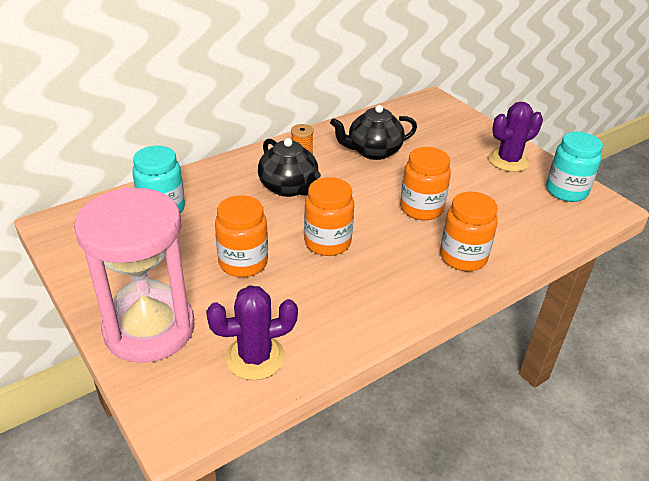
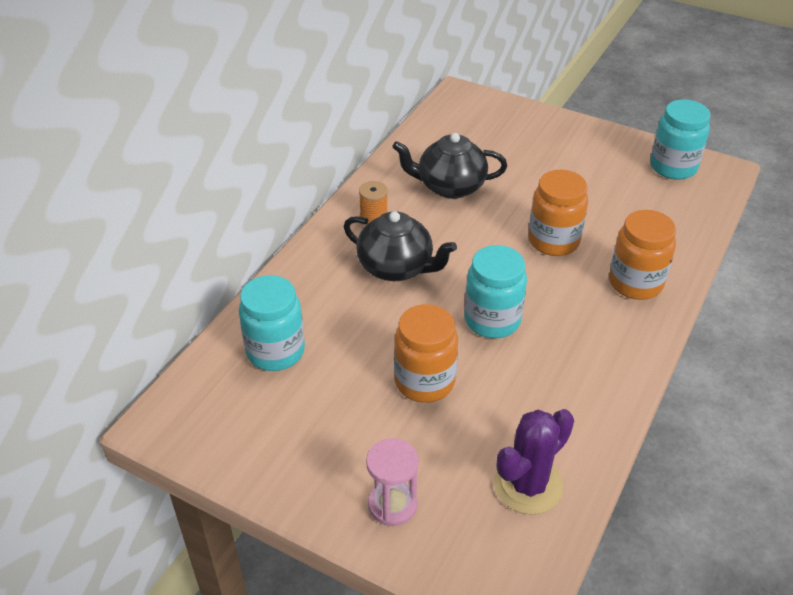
camera: 25 degrees left, 5 degrees up
(149, 329) = (392, 505): pink hourglass -> pink hourglass, size x0.45
(327, 242) = (492, 320): orange jar -> turquoise jar
(373, 151) = (450, 187): black teapot -> black teapot turned 45 degrees clockwise
(508, 161) = (594, 149): purple cactus -> none

